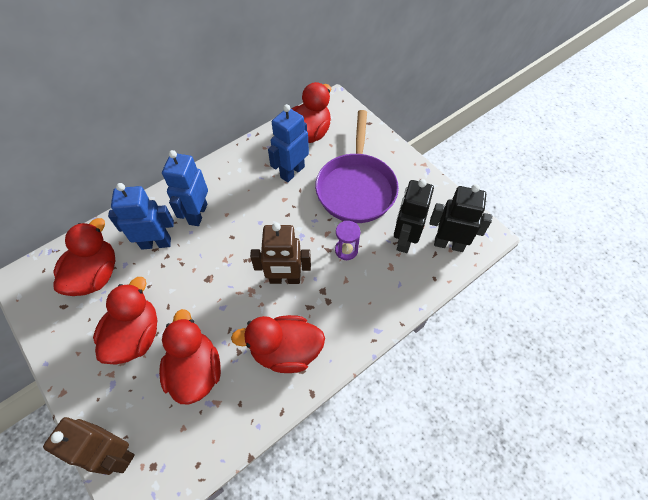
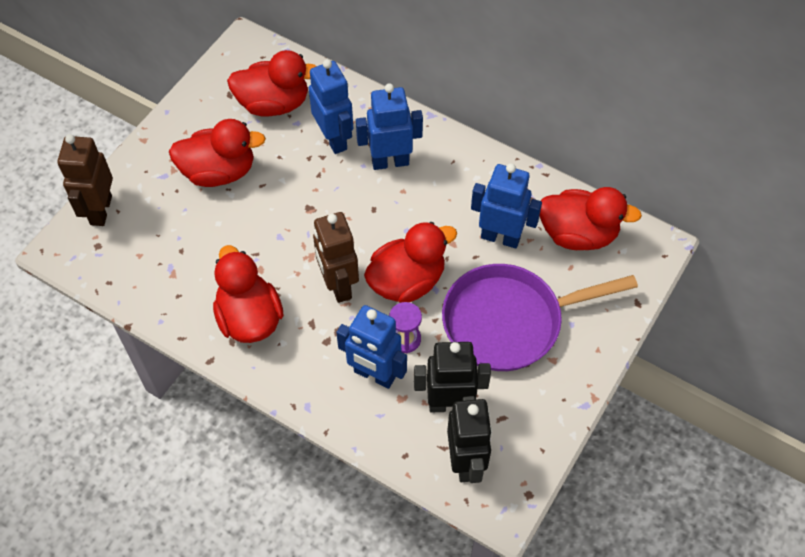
camera: 70 degrees right, 0 degrees up
(196, 370) = (200, 241): red duck -> red duck (407, 281)
(367, 278) = (374, 375): none -> blue robot

